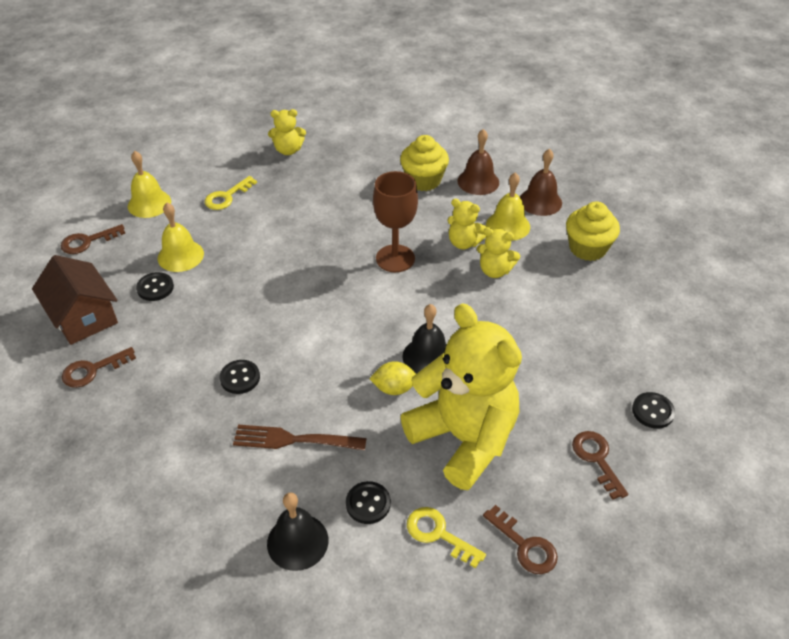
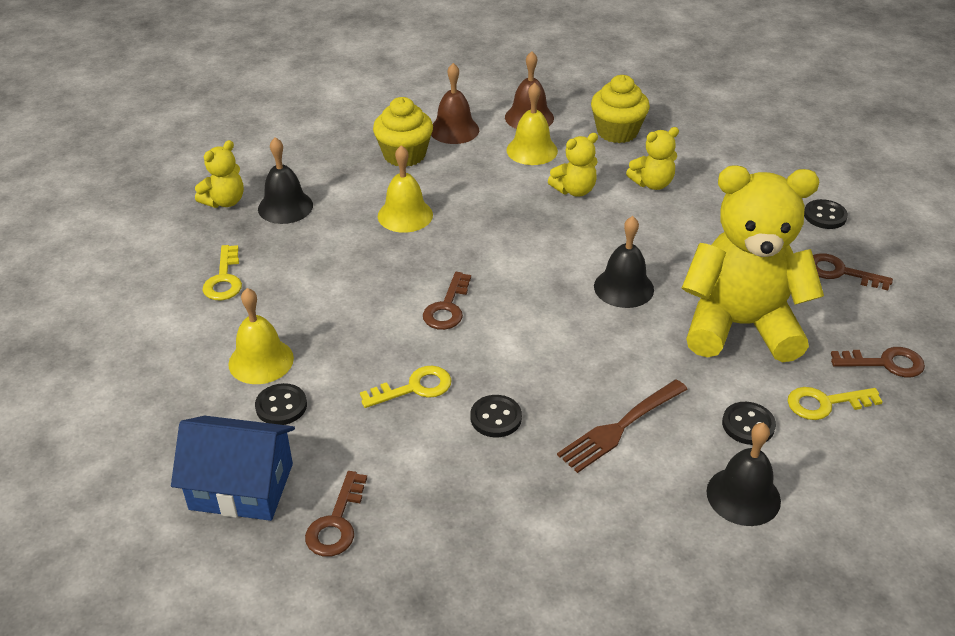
camera: 45 degrees left, 5 degrees down
(83, 316) = (241, 486): brown house -> blue house
(87, 241) = (123, 418): brown key -> brown key (447, 307)
(149, 203) = (140, 338): yellow bell -> yellow bell (405, 215)
(226, 327) = (414, 388): none -> yellow key
(313, 173) = (285, 207): none -> black bell
(394, 388) = (635, 329): yellow lemon -> none
(395, 258) = (478, 231): brown goblet -> none
(464, 243) = (517, 184): yellow teddy bear -> yellow teddy bear (652, 183)

